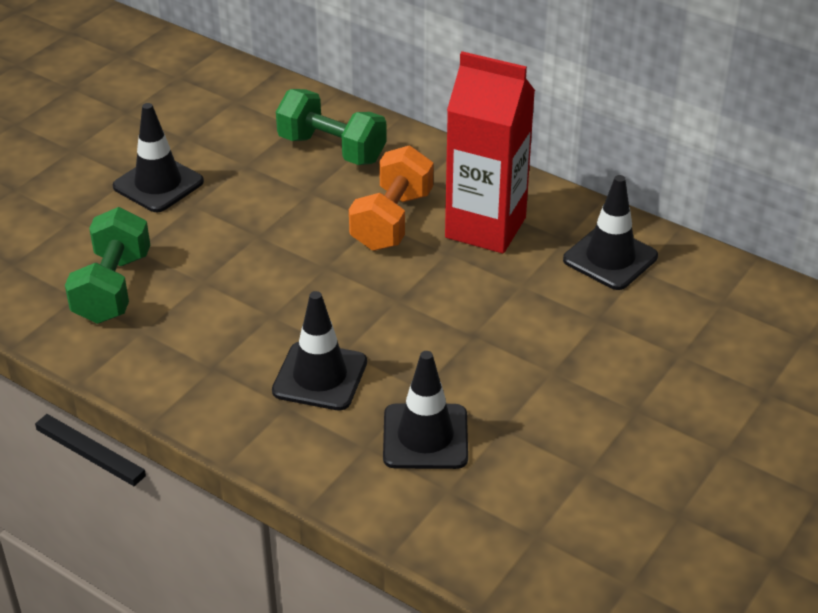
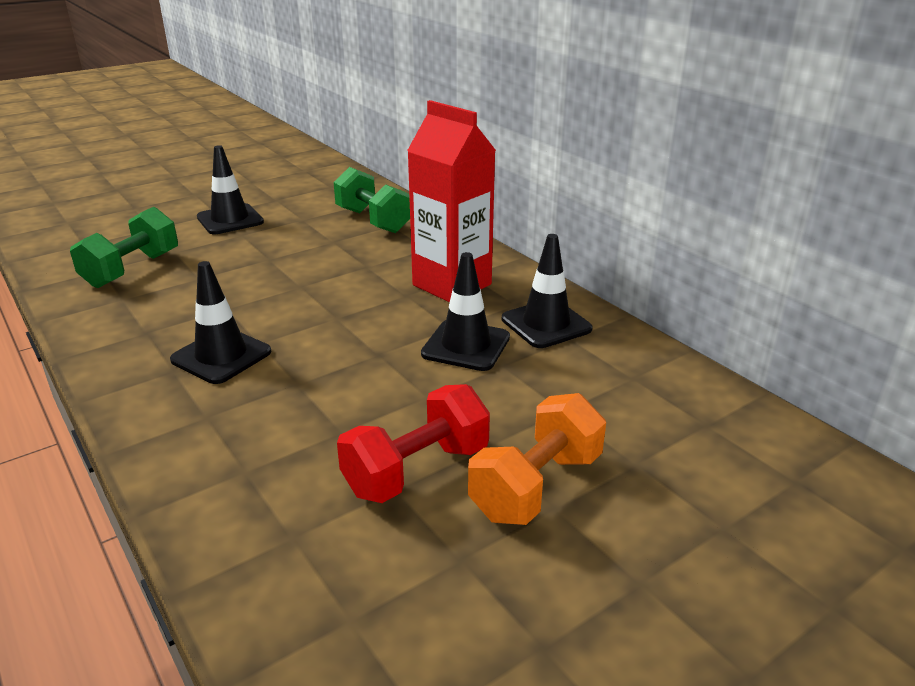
camera: 20 degrees right, 10 degrees down
(392, 221) = (379, 268): orange dumbbell -> orange dumbbell (536, 486)
(425, 437) = (265, 421): black traffic cone -> black traffic cone (466, 346)
(594, 448) = (416, 470): none -> red dumbbell

